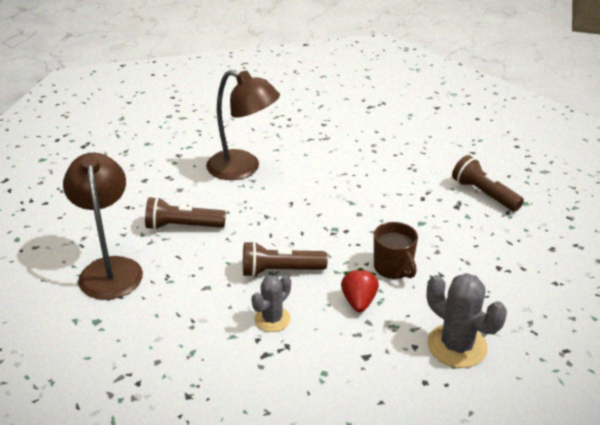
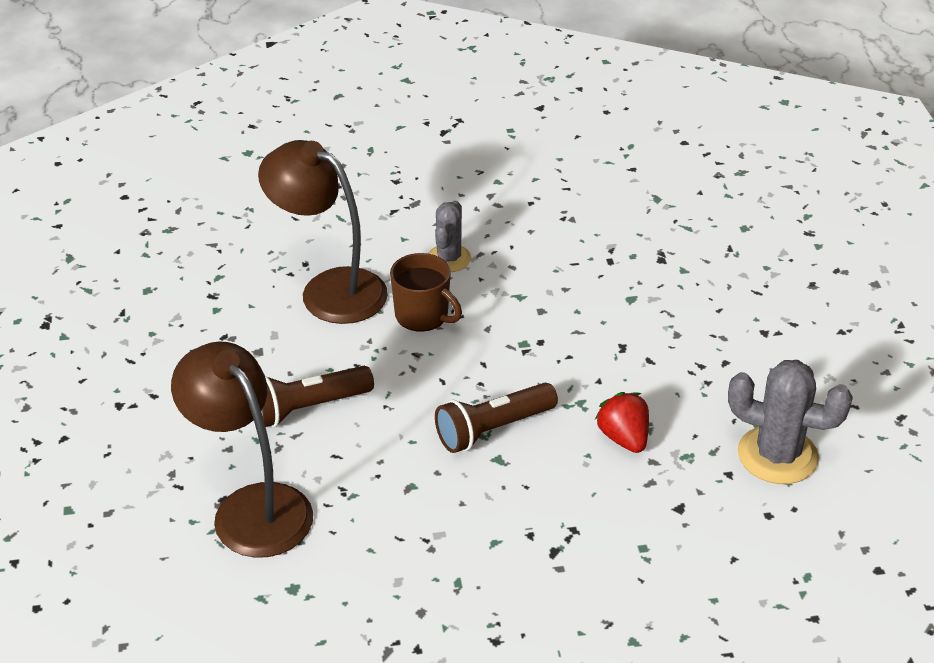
camera: 25 degrees left, 5 degrees up
(243, 169) = (329, 289): brown lamp -> brown lamp turned 150 degrees counterclockwise
(272, 319) = (530, 500): grey cactus -> grey cactus (449, 258)
(393, 267) = (636, 375): brown mug -> brown mug (423, 315)
(483, 194) = (684, 230): brown flashlight -> none

